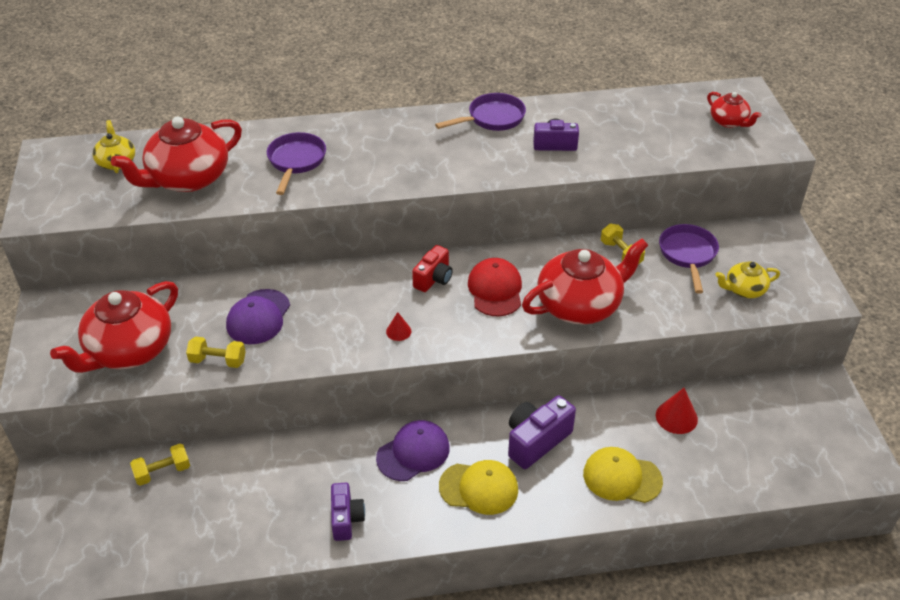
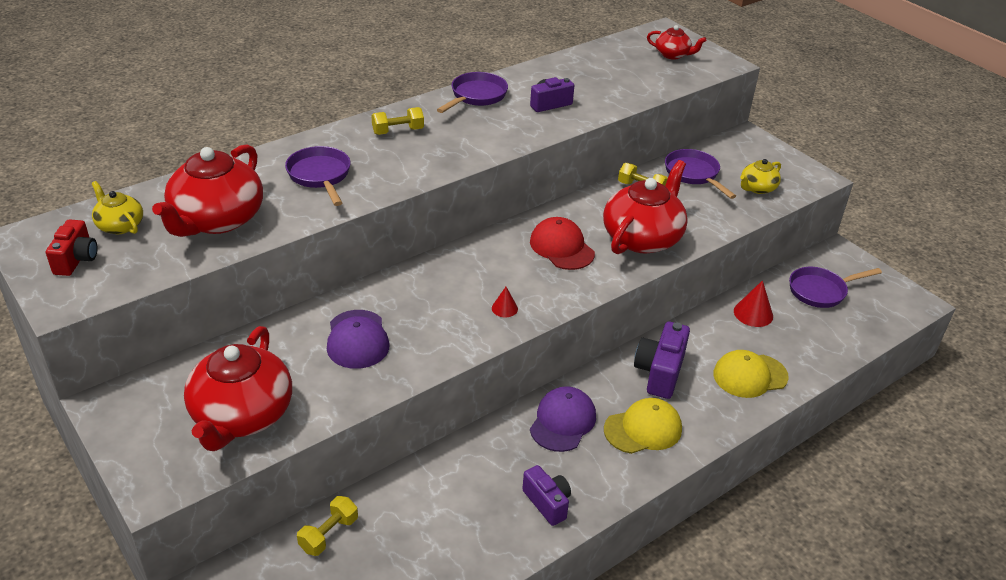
camera: 30 degrees left, 5 degrees down
(218, 361) = (348, 392): yellow dumbbell -> yellow dumbbell (398, 131)
(433, 279) = (499, 255): red camera -> red camera (76, 259)
(769, 419) = (821, 291): none -> purple pan

